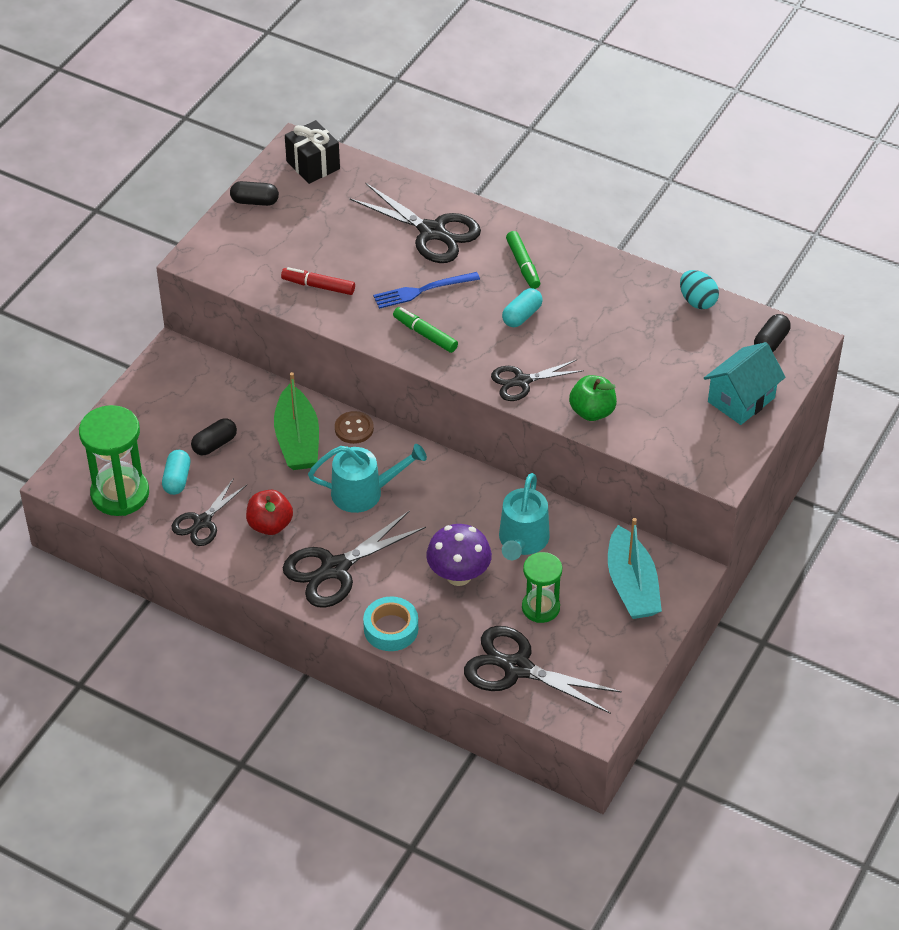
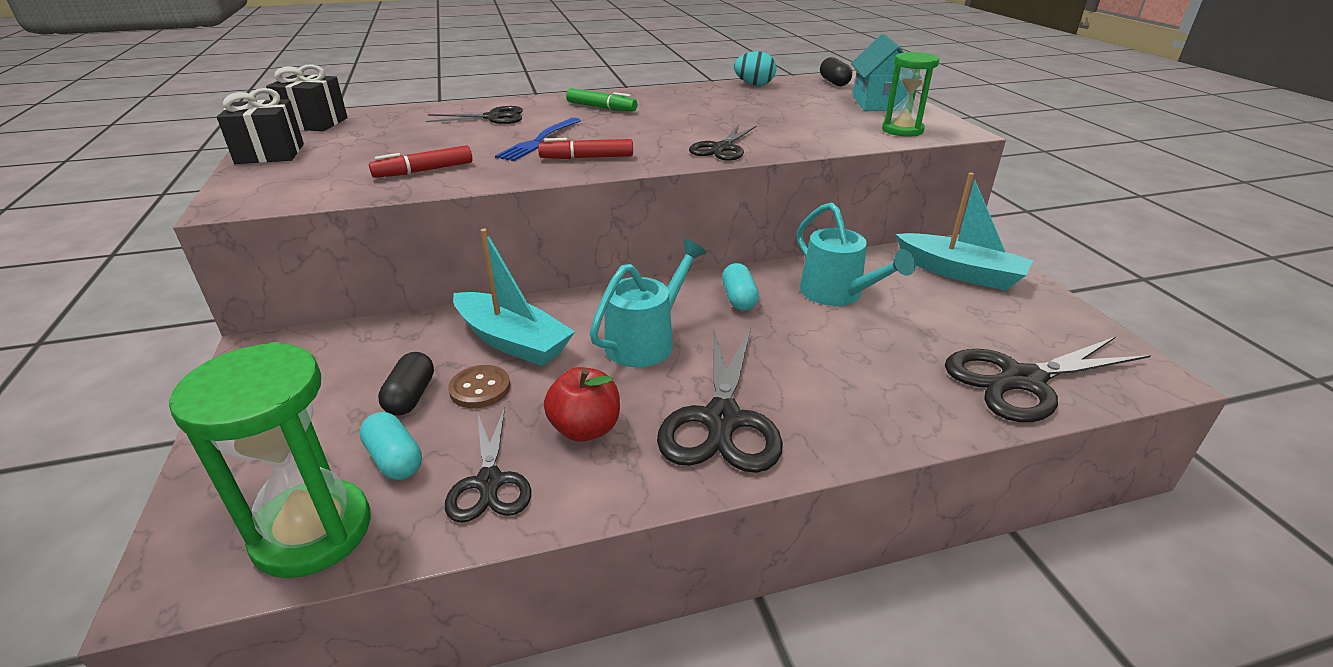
camera: 45 degrees left, 15 degrees down
(255, 201) = (270, 154): black capsule -> black gift
(297, 440) = (512, 341): green boat -> turquoise boat
(354, 428) = (561, 304): brown button -> brown button (480, 388)
(391, 629) = (869, 433): turquoise tape -> none
(425, 334) = (587, 158): green marker -> red marker
(432, 232) = (493, 117): black scissors -> black scissors, size x0.62
(458, 575) = (839, 347): purple mushroom -> none
(522, 315) = (650, 124): turquoise capsule -> turquoise capsule (739, 299)
(540, 608) = (940, 325): green hourglass -> green hourglass (902, 130)
(592, 411) = (807, 141): green apple -> none

